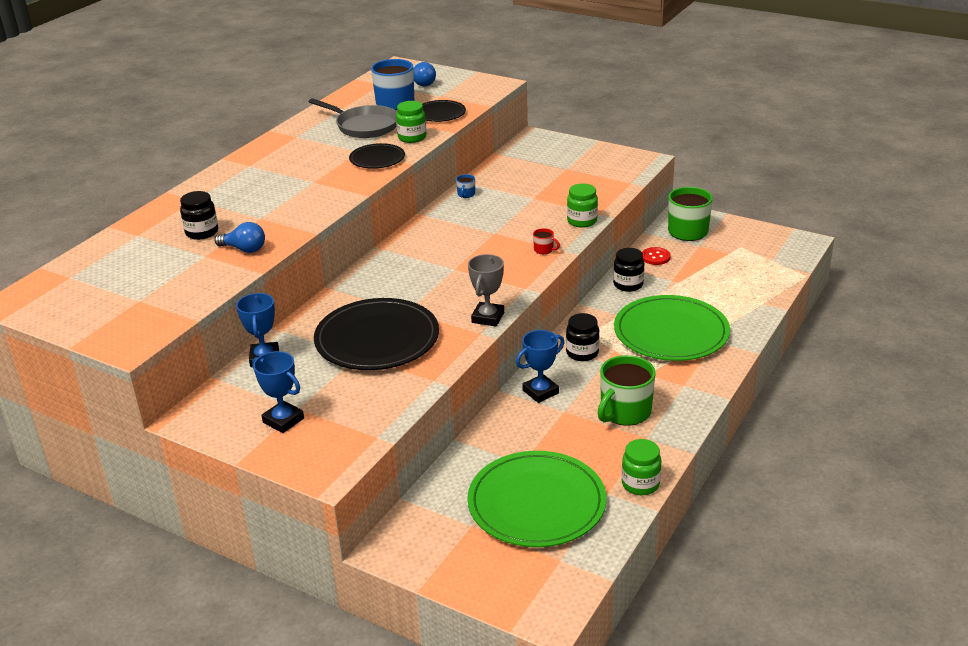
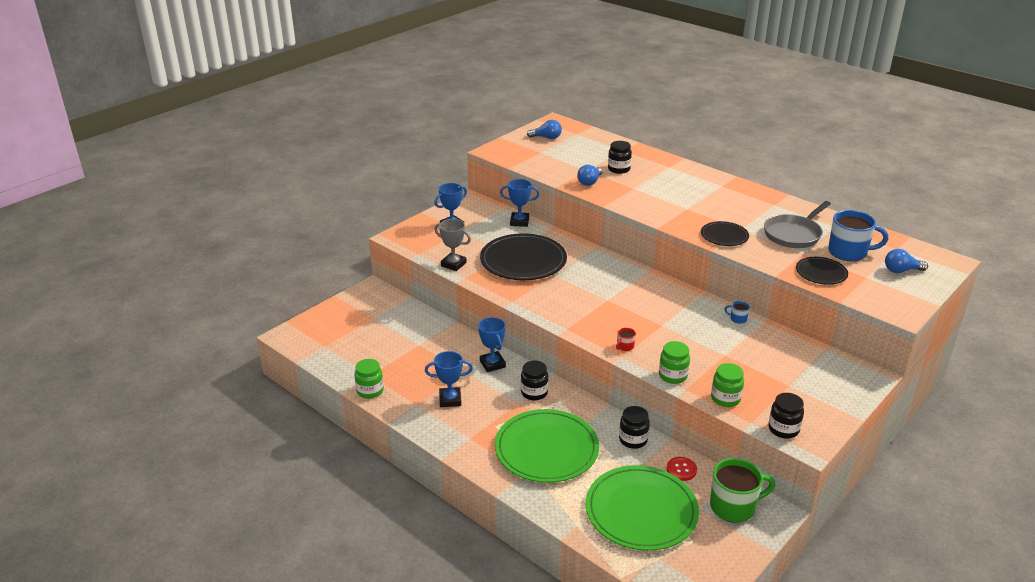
camera: 100 degrees right, 0 degrees up
(81, 301) = (546, 138): none -> blue light bulb
(412, 137) = (766, 254): green jar -> green jar (725, 398)
(488, 317) = (531, 306): grey trophy -> grey trophy (453, 264)
(536, 503) = (377, 345): green plate -> green plate (641, 511)
(624, 412) = (450, 400): green mug -> blue trophy
(631, 169) = (783, 429): none -> black jar

